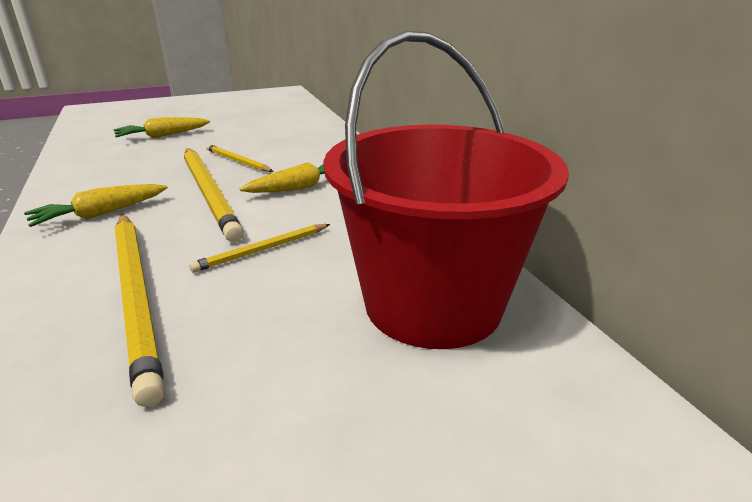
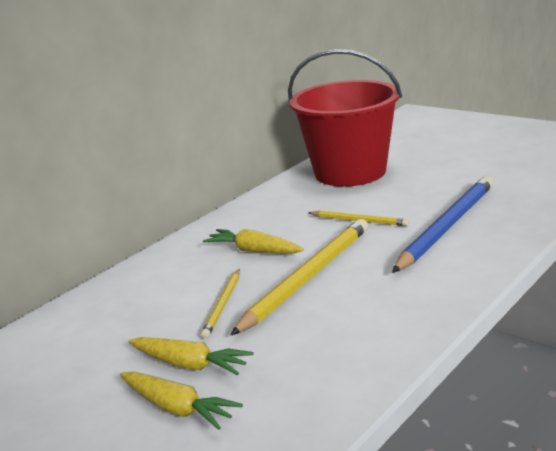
camera: 115 degrees left, 5 degrees down
(100, 214) = (396, 298): yellow carrot -> yellow carrot (190, 364)
(137, 296) = (446, 226): yellow pencil -> blue pencil

